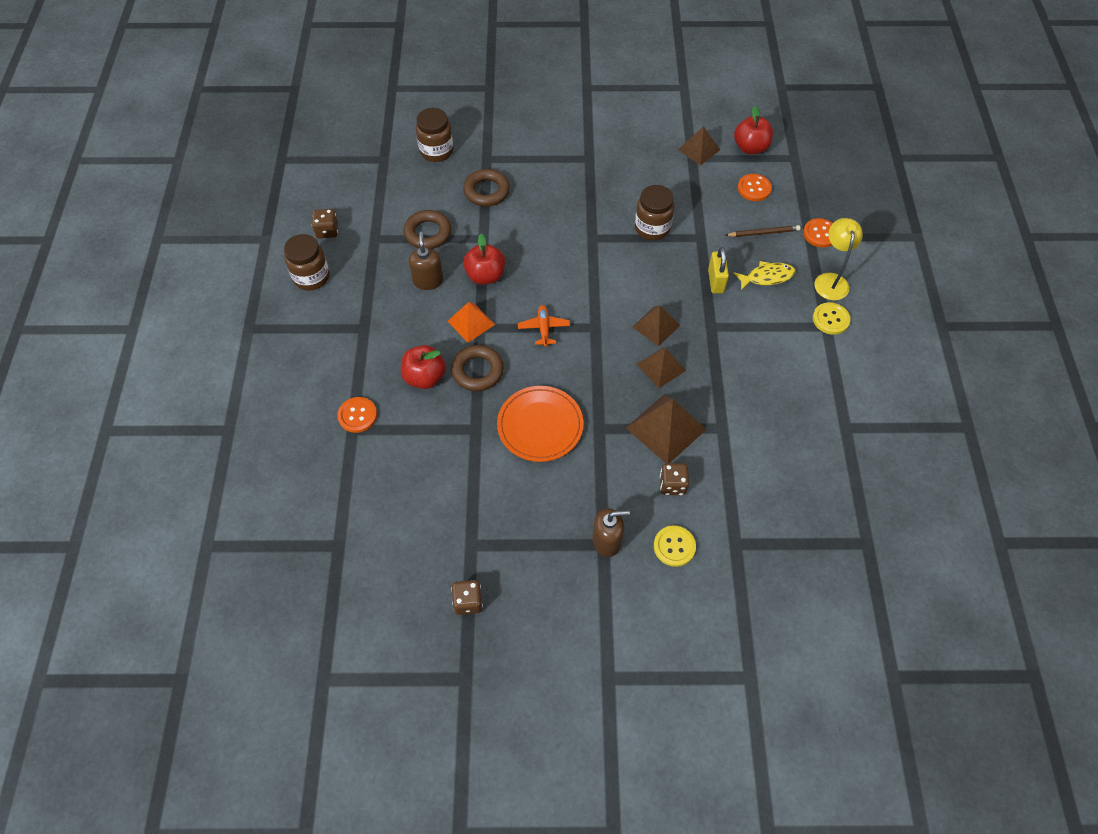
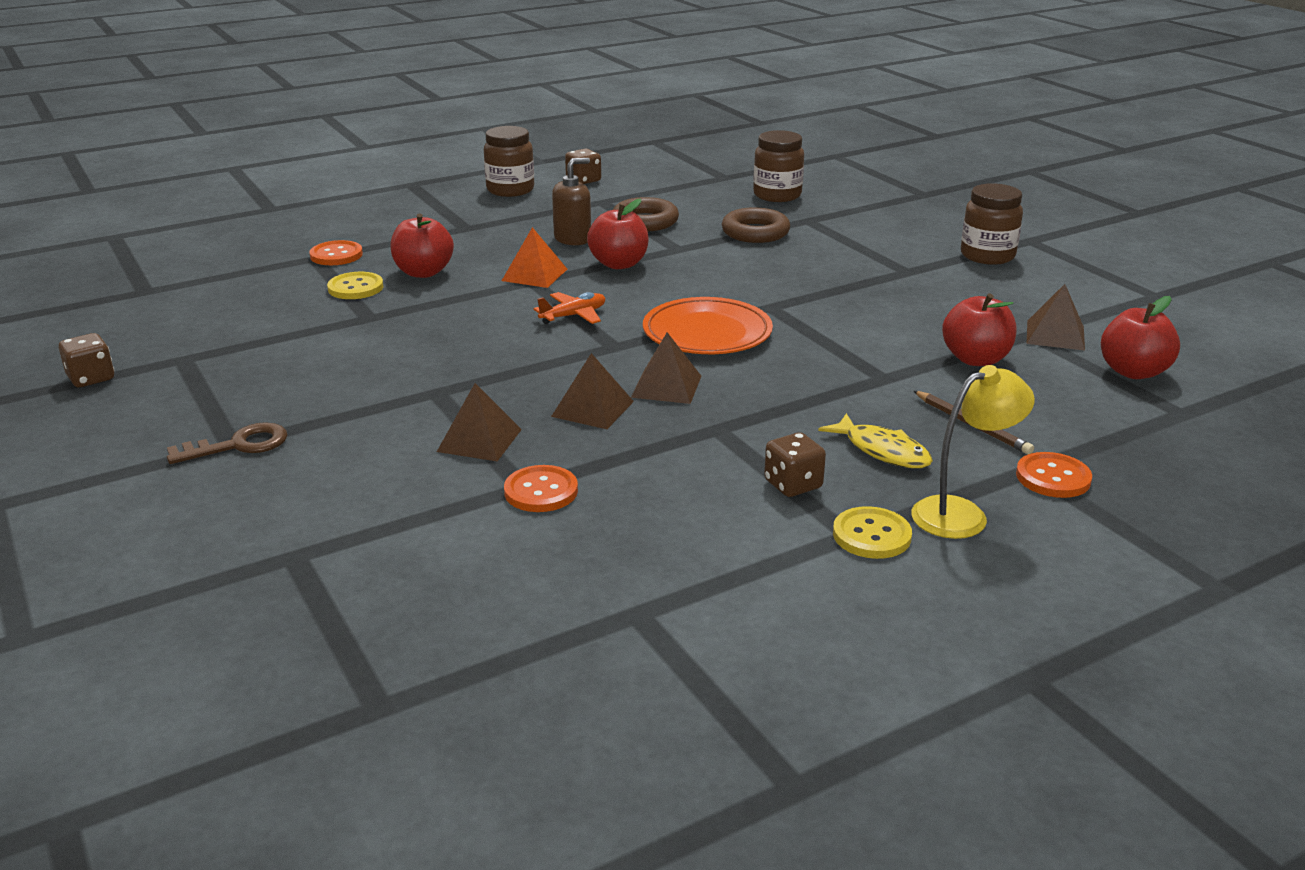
camera: 60 degrees right, 30 degrees down
(477, 371) = (461, 296): brown ring -> none
(540, 426) = (406, 353): orange plate -> orange plate (707, 333)
(607, 541) = (238, 445): brown soap dispenser -> brown key
(652, 228) = (847, 340): brown jar -> brown jar (987, 256)
(666, 428) = (479, 440): brown pyramid -> brown pyramid, size x0.64
(672, 485) = (375, 471): brown dice -> brown dice (793, 485)
(674, 546) = (257, 501): yellow button -> yellow button (355, 288)
(704, 193) = (975, 359): none -> red apple
(715, 281) = (813, 410): yellow padlock -> none
(754, 188) = (1053, 395): orange button -> orange button (541, 491)

